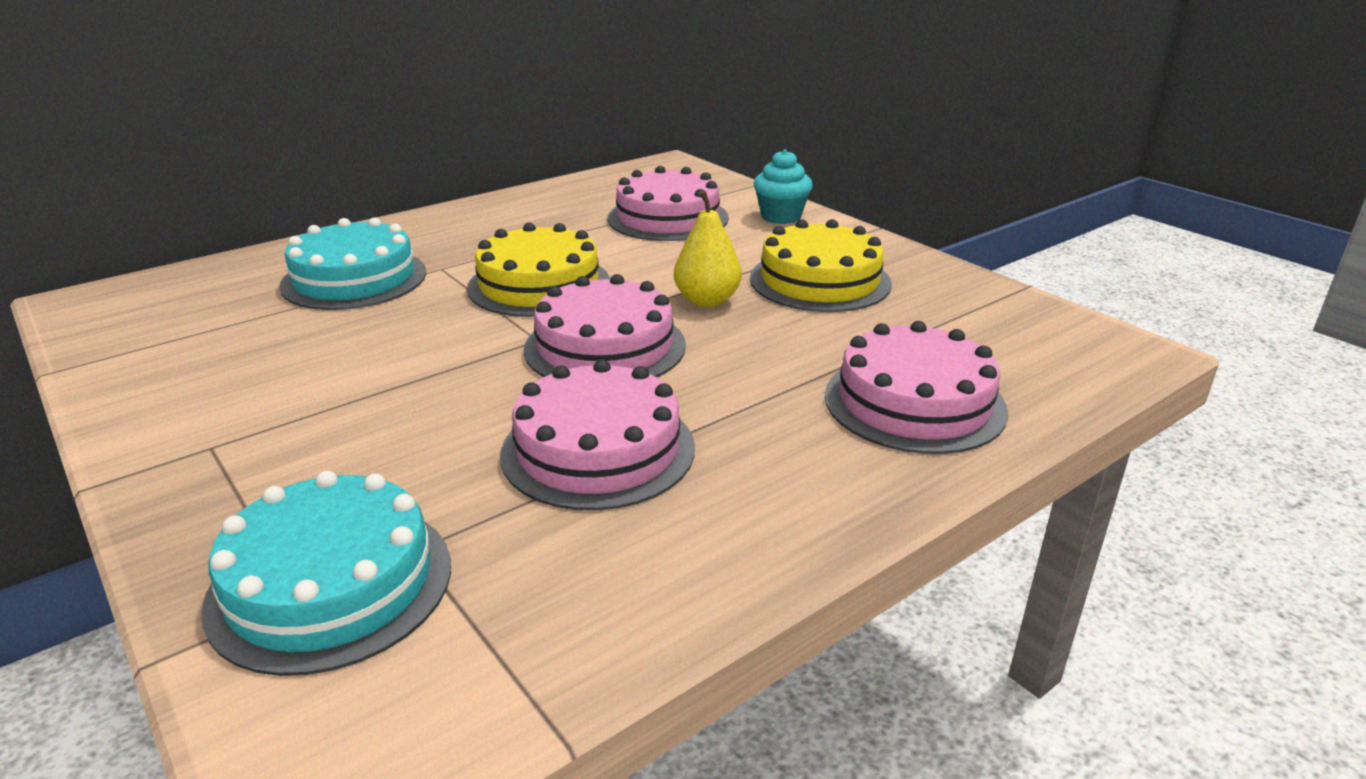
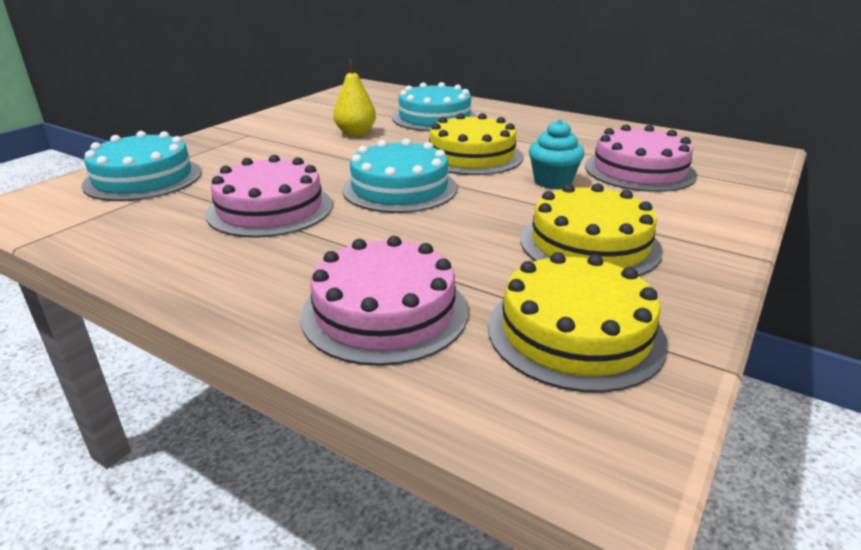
camera: 70 degrees right, 0 degrees up
(605, 346) = (399, 188): pink cake -> turquoise cake
(707, 301) = (500, 207): yellow pear -> yellow pear (355, 133)
(781, 217) = (714, 210): turquoise cupcake -> turquoise cupcake (553, 182)
(971, 324) = (575, 333): none -> yellow cake

